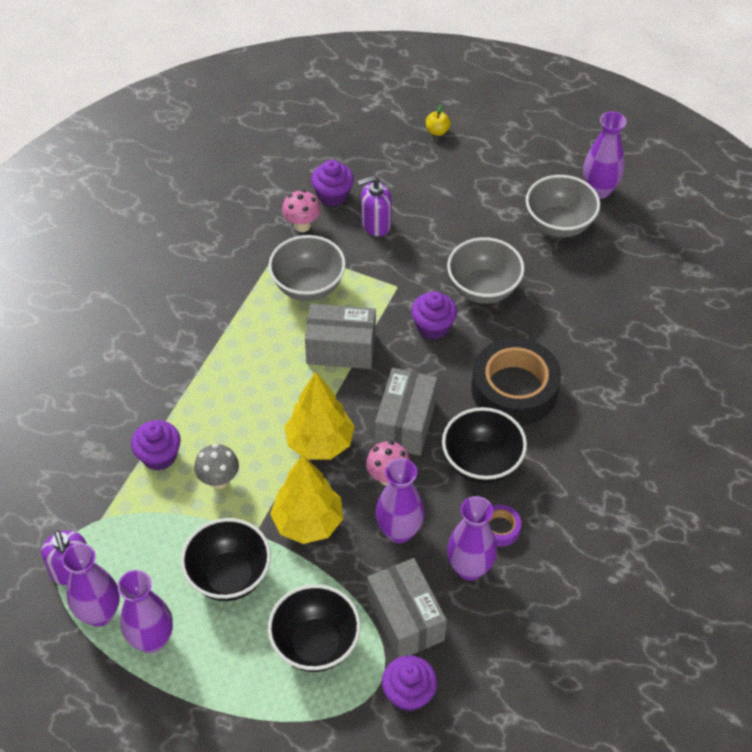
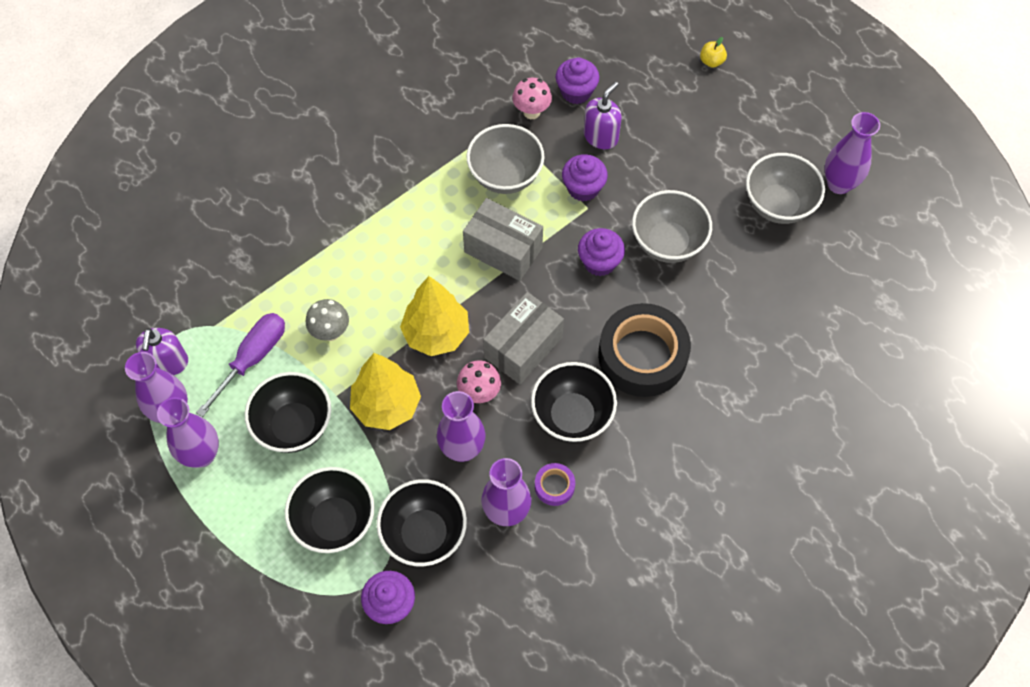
camera: 25 degrees right, 10 degrees up
(155, 533) = (252, 358): none -> purple screwdriver
(159, 456) = (291, 287): purple cupcake -> purple cupcake (583, 188)
(375, 224) = (601, 136): purple soap dispenser -> purple soap dispenser turned 120 degrees clockwise
(405, 619) = (424, 534): grey box -> black bowl

